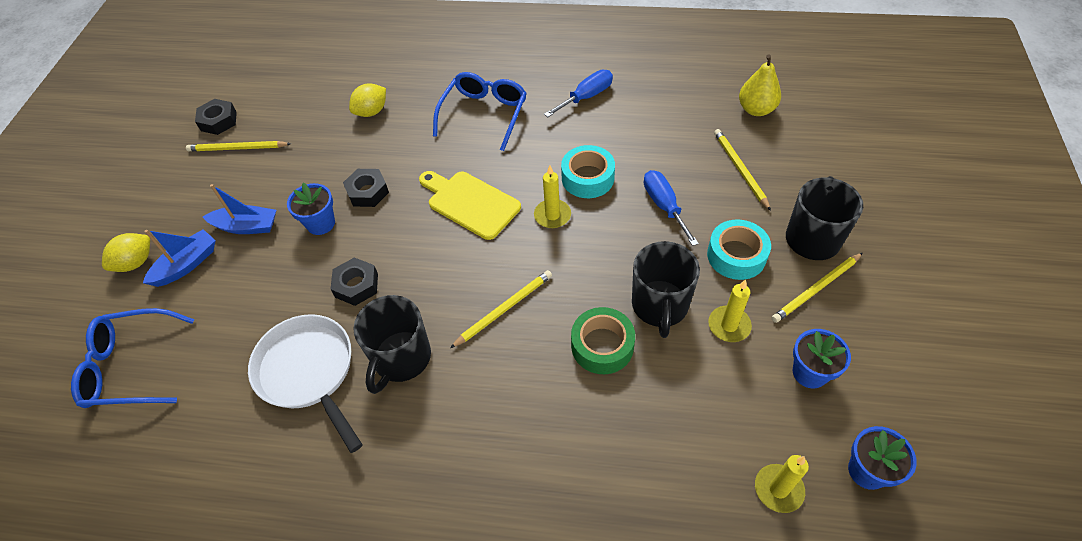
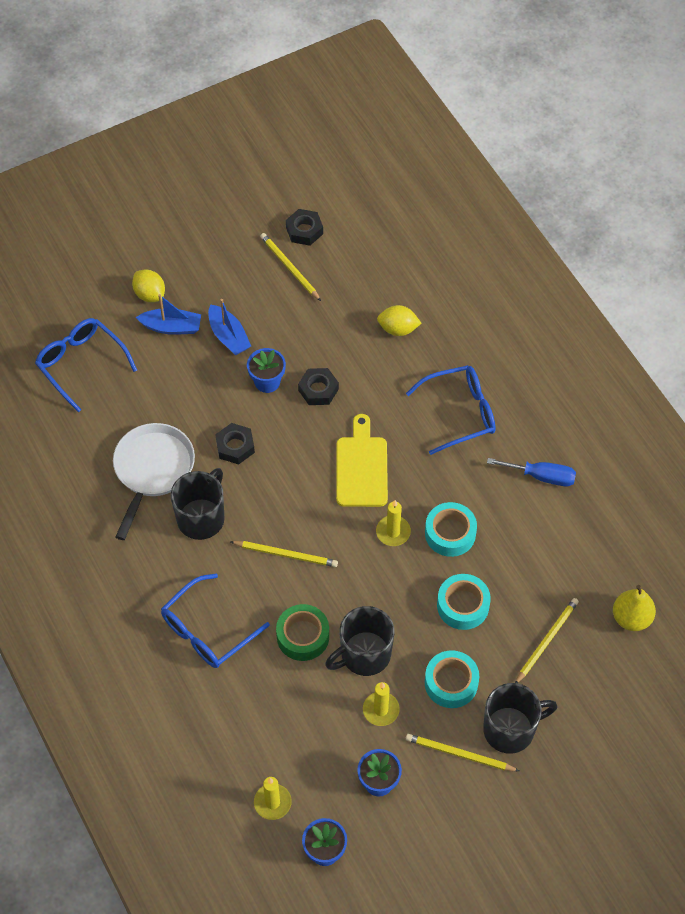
camera: 50 degrees right, 5 degrees up
(136, 262) = (150, 294): yellow lemon -> yellow lemon turned 45 degrees clockwise
(401, 359) = (201, 518): black mug -> black mug turned 135 degrees clockwise
(529, 431) = (207, 631): none -> blue glasses
(664, 206) = (463, 605): blue screwdriver -> turquoise tape

